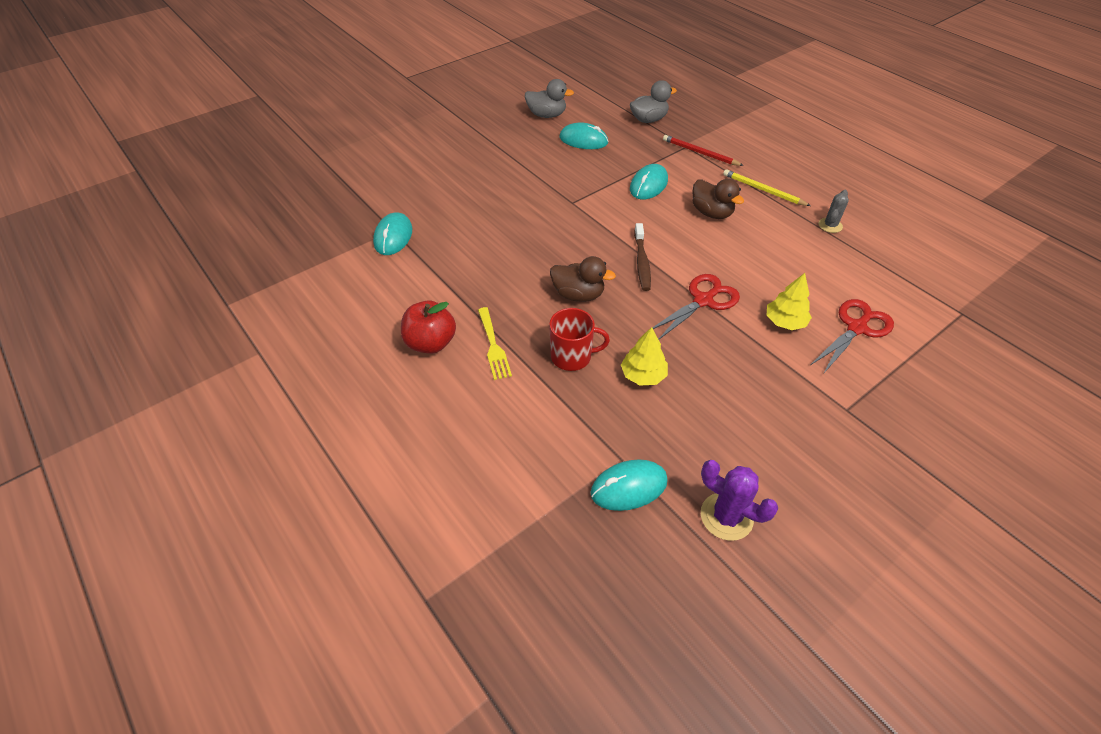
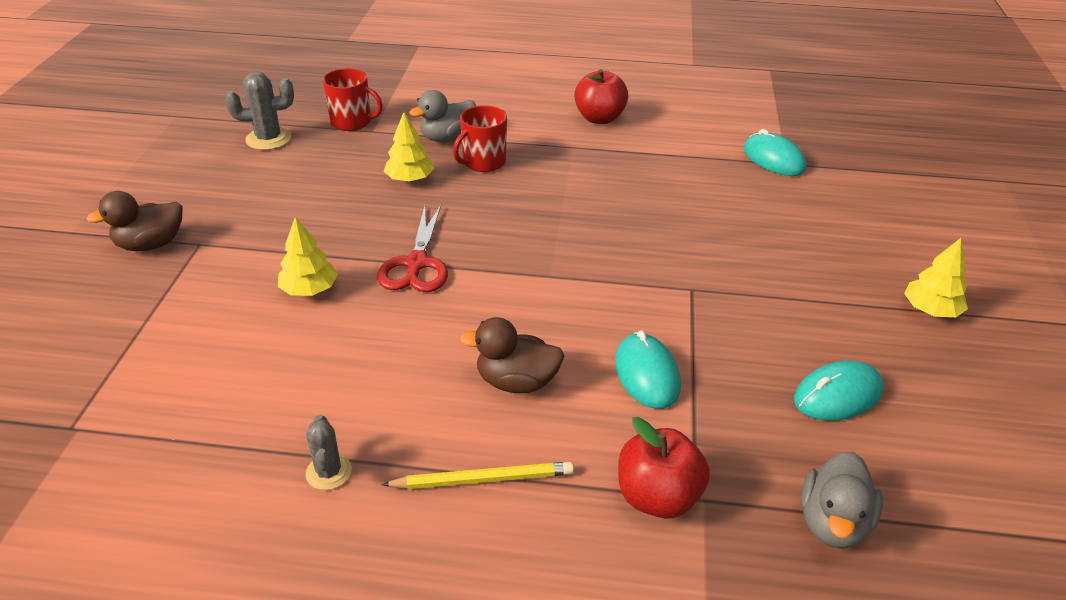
camera: 135 degrees right, 10 degrees down
(488, 139) = (930, 310): none -> yellow tree
(493, 346) = (552, 138): yellow fork -> none
(547, 115) = (962, 408): grey duck -> grey duck (447, 138)
(578, 295) = (542, 204): brown duck -> brown duck (150, 244)
(629, 487) = (352, 122): turquoise mouse -> red mug
(641, 262) = (523, 266): brown toothbrush -> none
(700, 153) = (657, 497): red pencil -> red apple
(726, 516) = (268, 139): purple cactus -> grey cactus
(856, 328) = (219, 327): red scissors -> none

